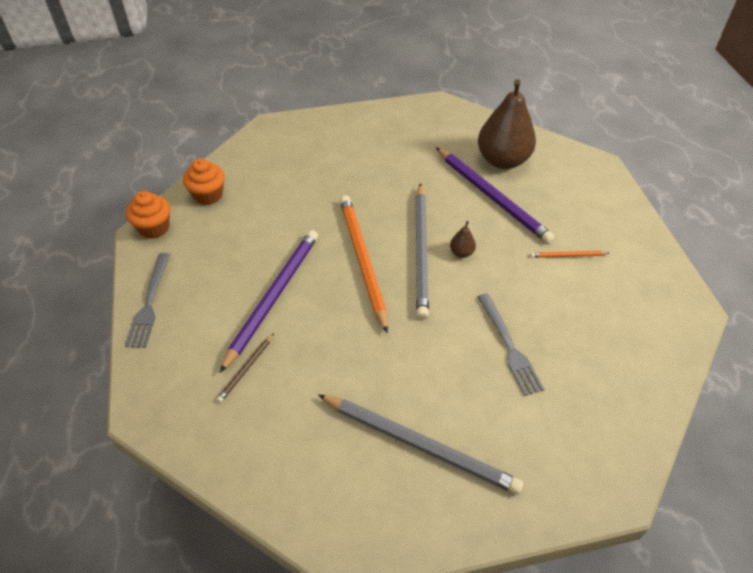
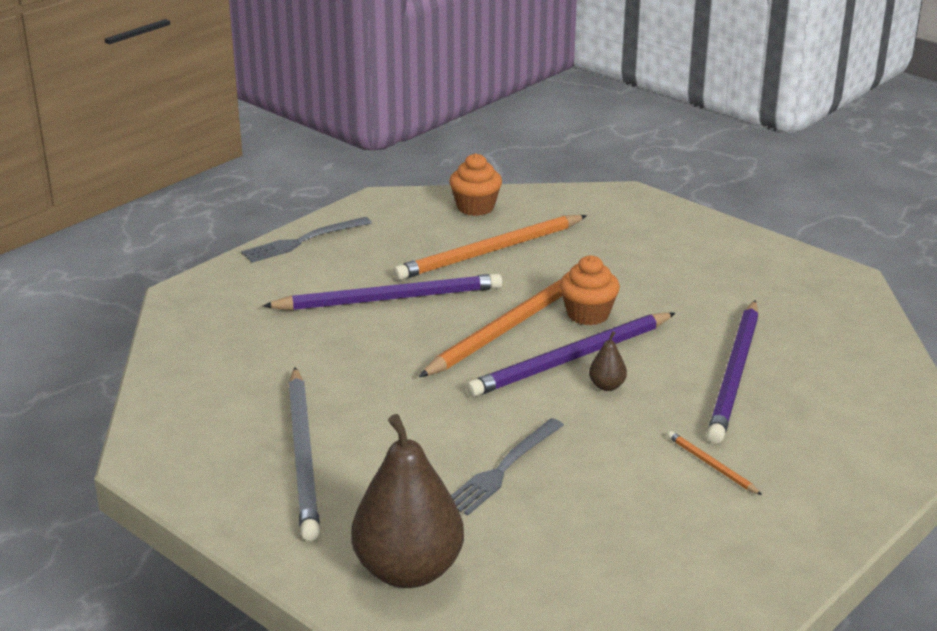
camera: 55 degrees right, 20 degrees down
(154, 228) = (394, 201): orange cupcake -> orange cupcake (588, 314)
(246, 369) = (285, 322): brown pencil -> none
(268, 219) = (489, 252): none -> orange pencil
(421, 251) = (571, 359): grey pencil -> purple pencil
(502, 160) = (815, 359): brown pear -> brown pear (408, 570)

